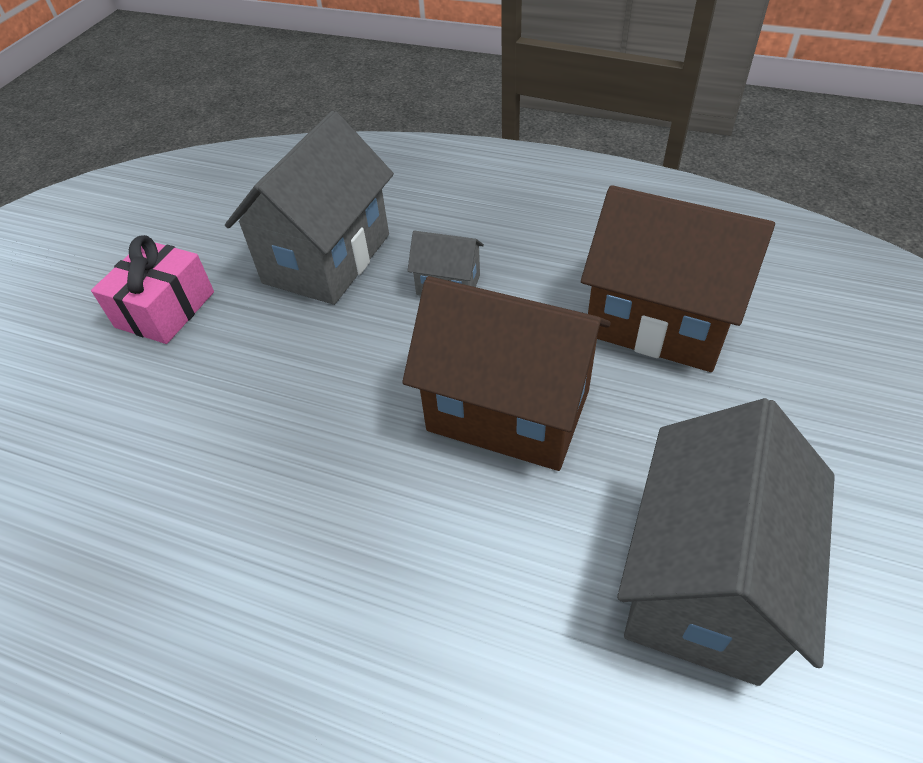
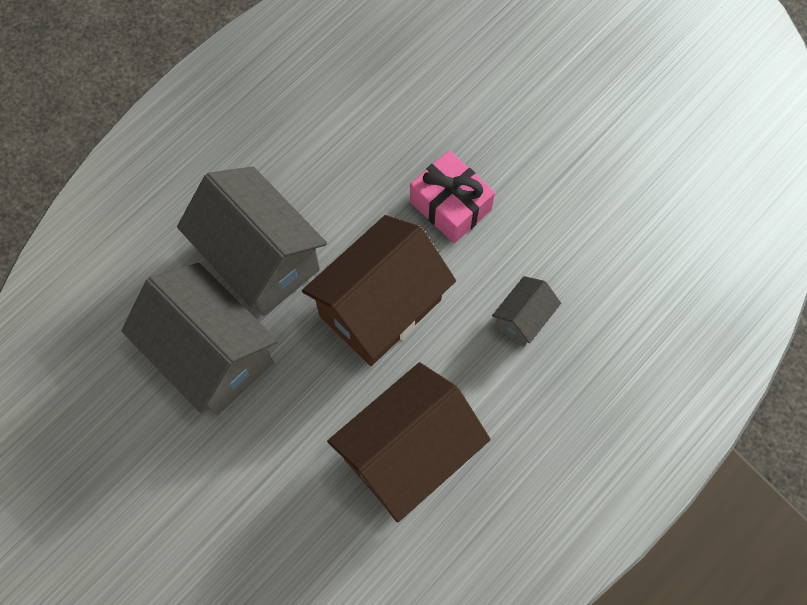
camera: 110 degrees right, 20 degrees up
(165, 309) = (588, 117): pink gift -> pink gift (450, 206)
(327, 258) = (598, 241): grey house -> grey house (260, 259)

